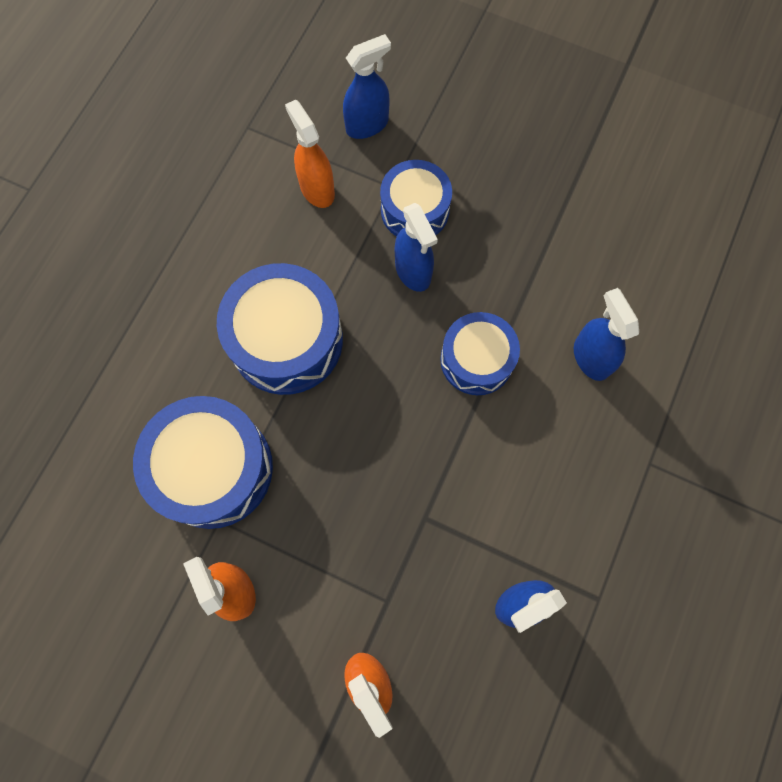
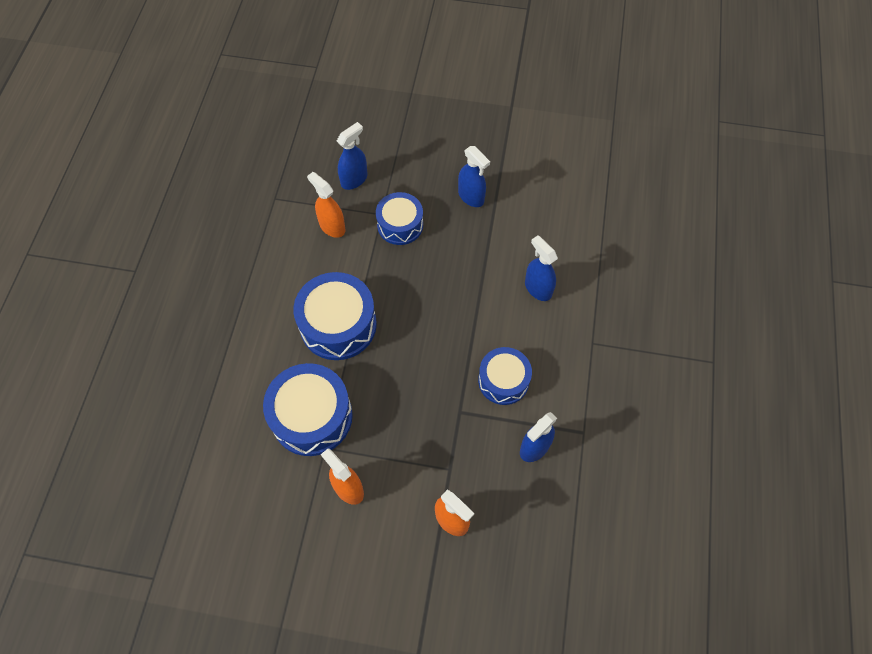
camera: 15 degrees left, 10 degrees down
(413, 271) = (409, 263): blue spray bottle -> blue spray bottle (471, 197)
(476, 360) = (466, 307): blue drum -> blue drum (503, 380)

